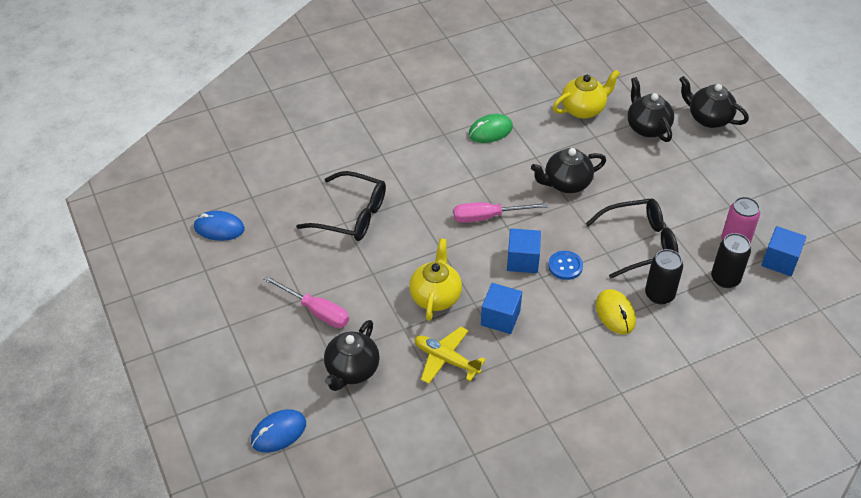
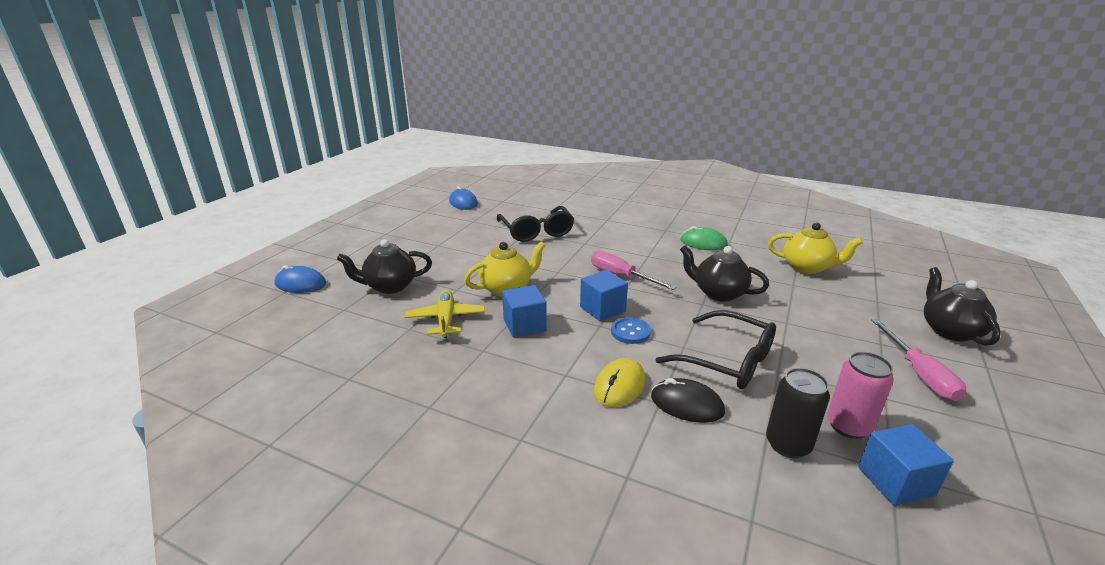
camera: 50 degrees right, 20 degrees down
(316, 311) = (432, 253): pink screwdriver -> pink screwdriver (919, 374)
(647, 127) = (860, 303): black teapot -> none
(659, 295) = (687, 404): black can -> black mouse

